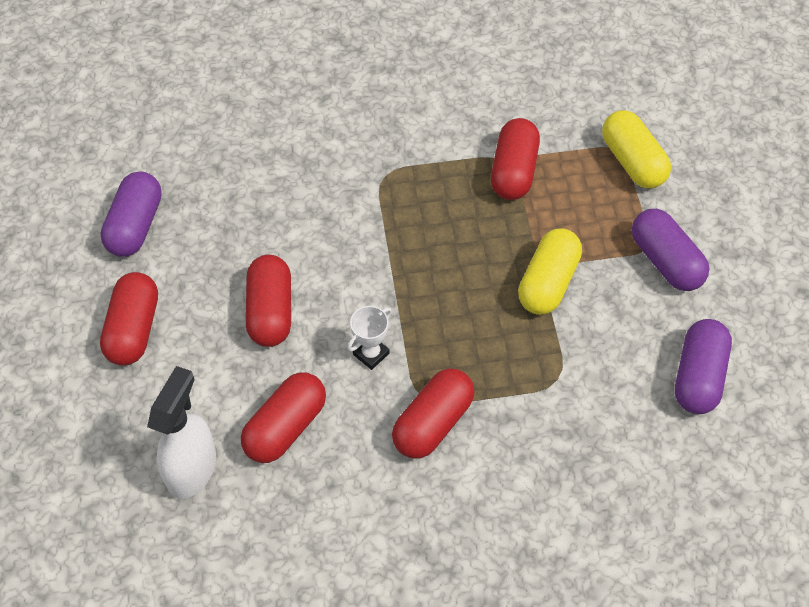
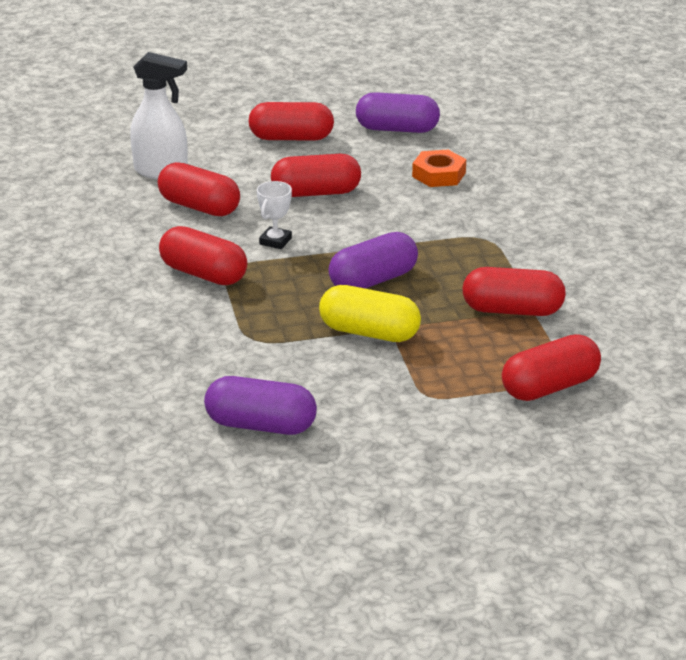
camera: 85 degrees right, 25 degrees down
(249, 199) = (439, 175): none -> orange nut
(371, 354) = (275, 241): white trophy -> white trophy turned 75 degrees clockwise
(632, 161) = (550, 387): yellow capsule -> red capsule
(665, 261) = (410, 407): purple capsule -> purple capsule (373, 280)

